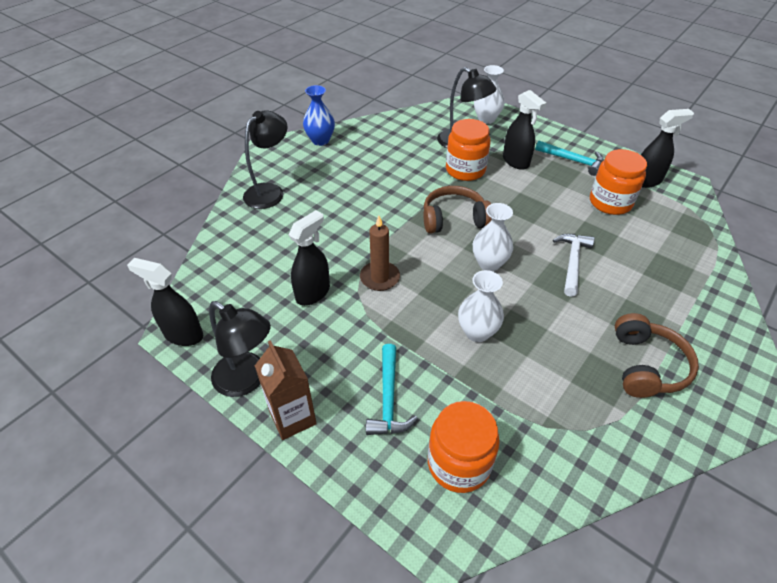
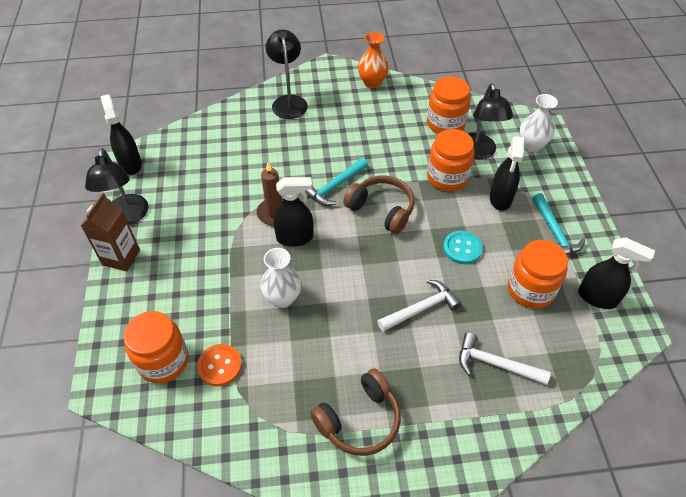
camera: 45 degrees right, 5 degrees up
(270, 191) = (288, 102): black lamp -> black lamp turned 90 degrees counterclockwise
(313, 293) = (224, 192): black spray bottle -> black spray bottle (295, 238)
(320, 140) = (372, 83): blue vase -> orange vase
(388, 398) = (178, 291): turquoise hammer -> turquoise hammer (335, 186)
(414, 137) = (445, 124): none -> orange jar
(489, 263) = (358, 260): white vase -> none
(506, 422) = (219, 366): none -> orange button
(539, 207) = (462, 248): none -> turquoise button
(658, 260) = (495, 364): none -> white hammer

